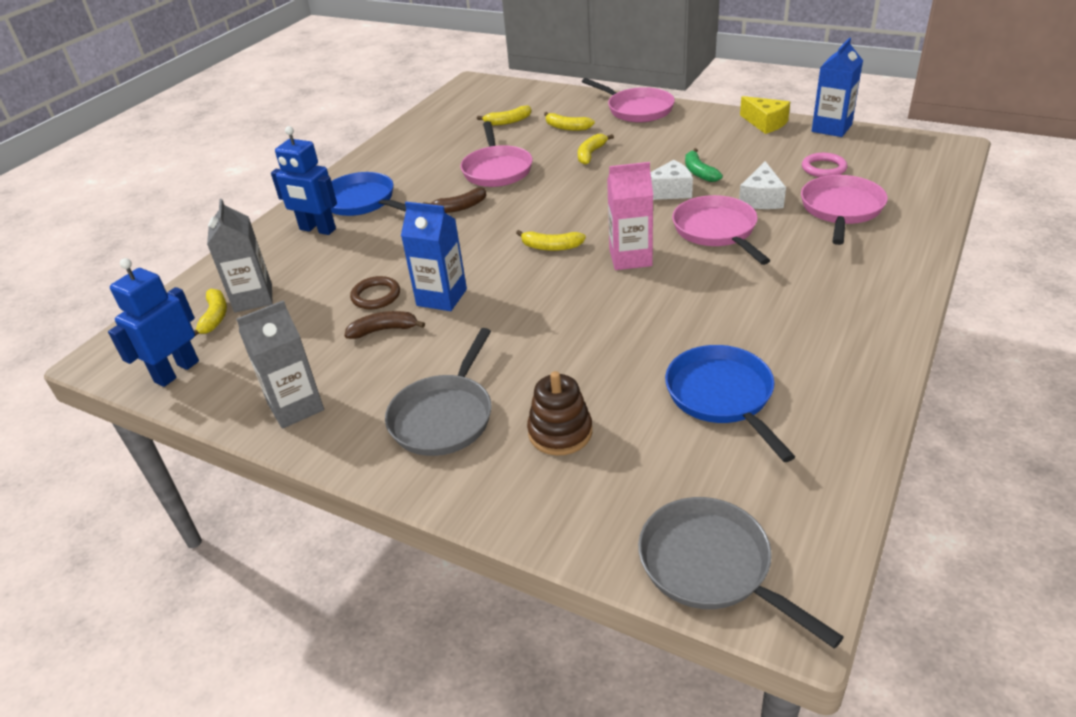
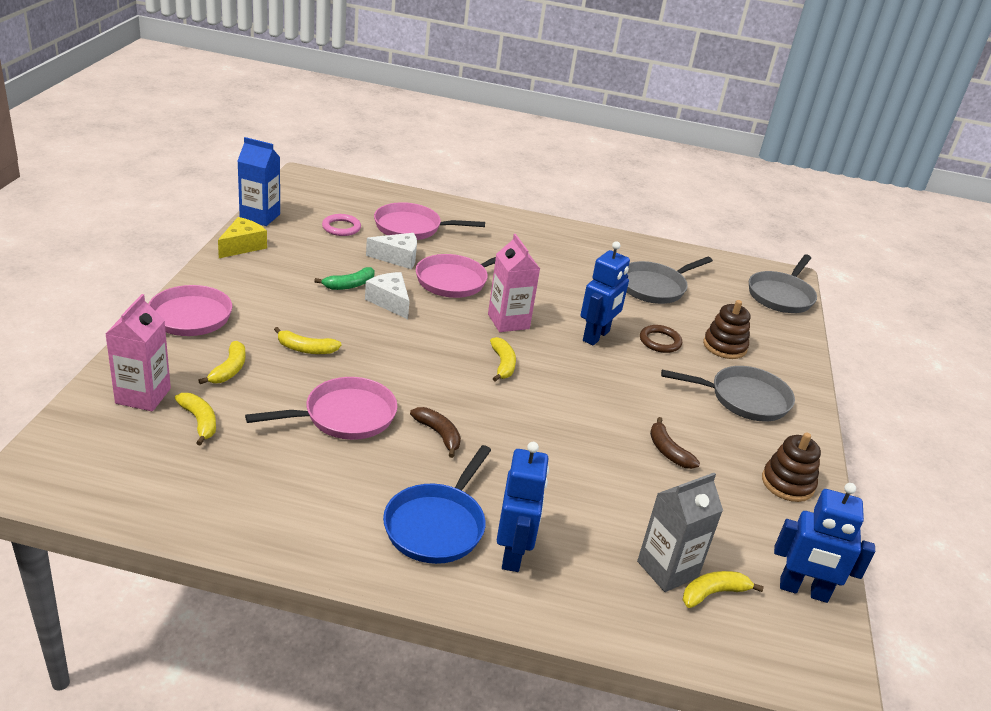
camera: 115 degrees left, 5 degrees down
(296, 407) = (787, 483): grey carton -> brown stacking toy
(376, 296) = (622, 468): brown ring -> brown ring (660, 341)
(441, 297) = (606, 422): blue carton -> none
(542, 103) = (143, 396): none -> pink carton
(596, 317) = (596, 336): none -> blue robot
(722, 397) = (655, 287): blue pan -> grey pan

